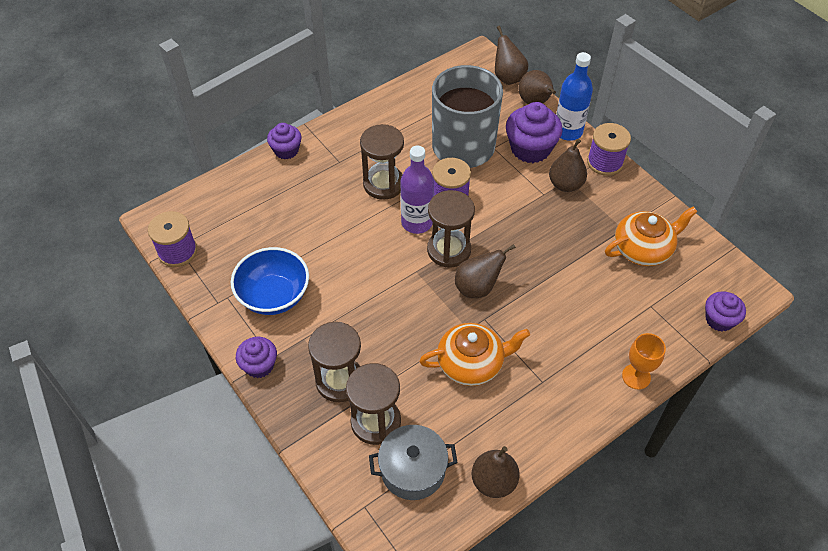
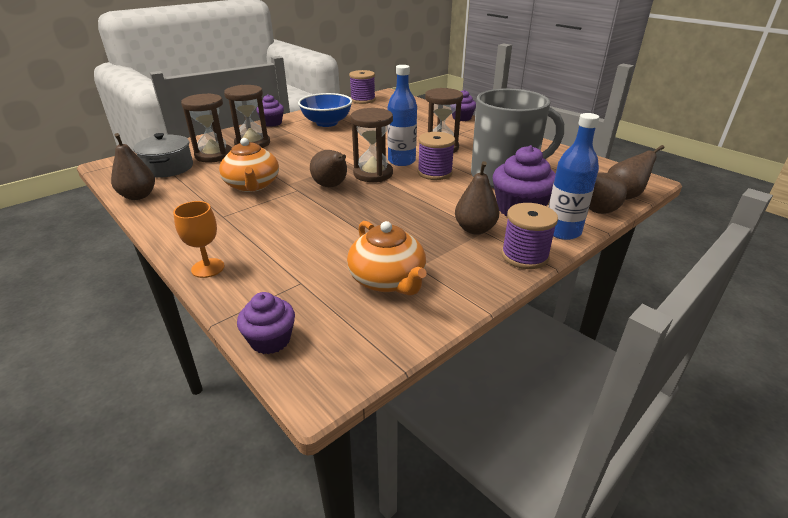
camera: 85 degrees right, 20 degrees down
(417, 222) = (401, 161): purple bottle -> blue bottle

